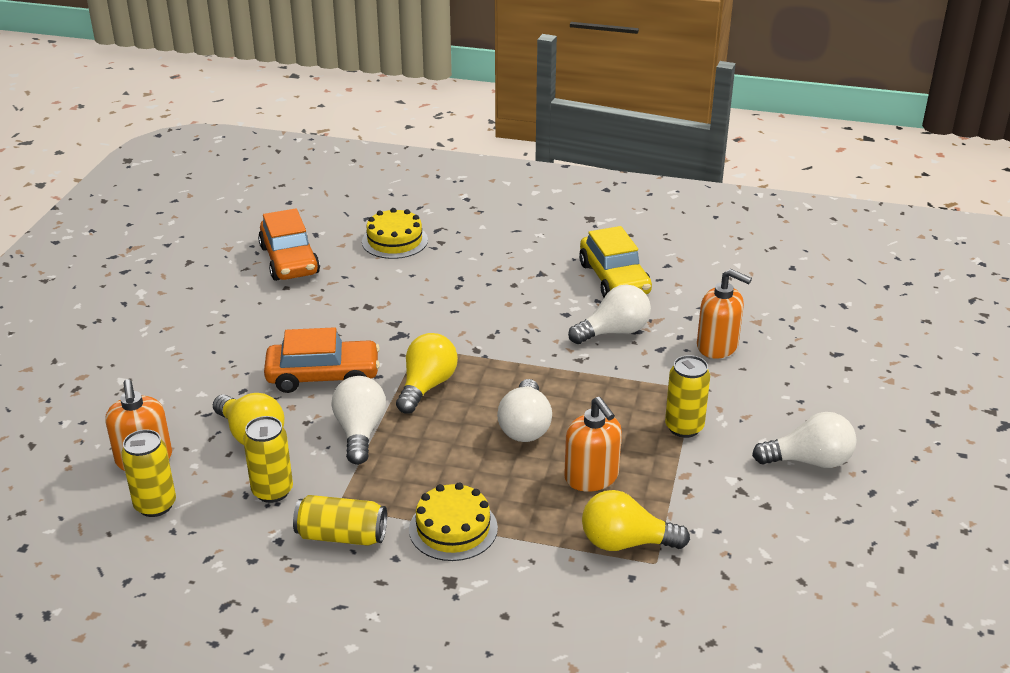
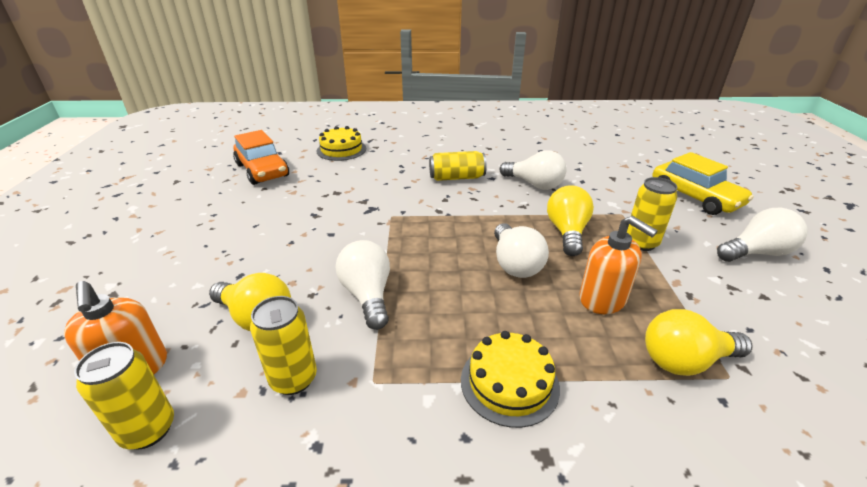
camera: 15 degrees left, 0 degrees up
(323, 376) = (315, 250): orange car -> none
(341, 535) = (391, 421): yellow can -> yellow can (456, 177)
(426, 386) = (412, 244): yellow light bulb -> yellow light bulb (567, 232)
(614, 279) = (510, 153): yellow car -> yellow car (695, 197)
(614, 332) = (534, 184): white light bulb -> white light bulb turned 75 degrees clockwise
(717, 346) = (613, 183): orange soap dispenser -> none

